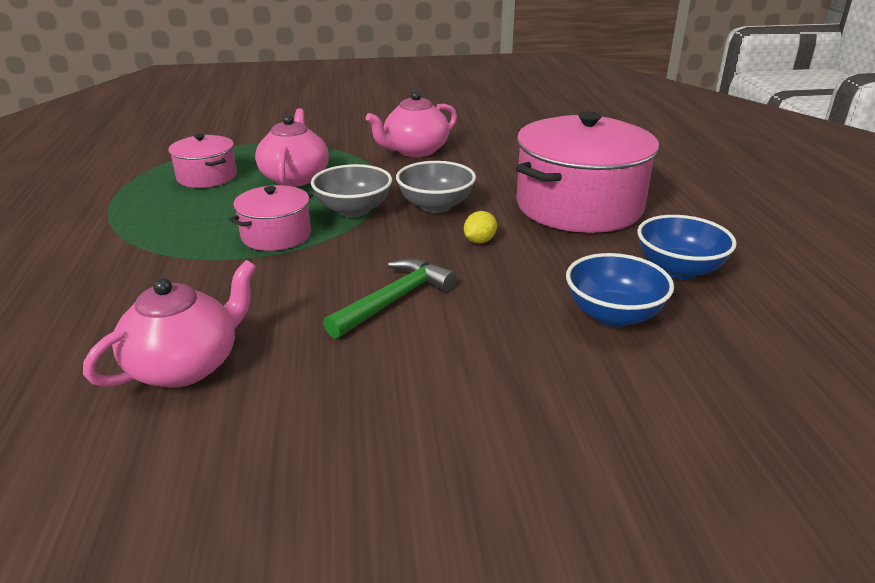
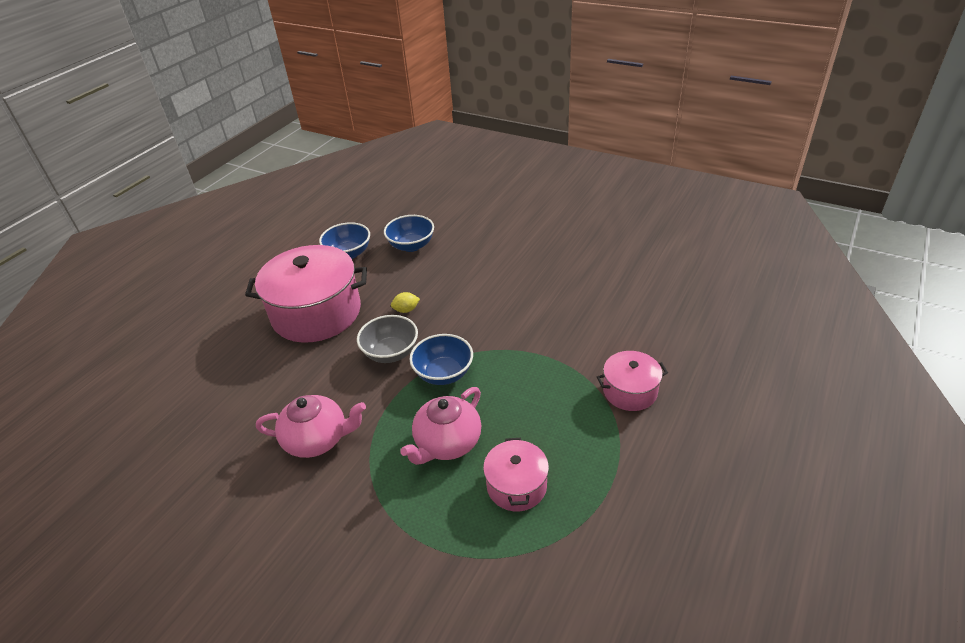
camera: 140 degrees left, 10 degrees up
(186, 365) = (605, 292): pink teapot -> none
(276, 235) = (511, 368): pink pot -> pink pot (630, 391)
(353, 210) = (444, 373): grey bowl -> blue bowl
(394, 300) = (490, 289): green hammer -> none

